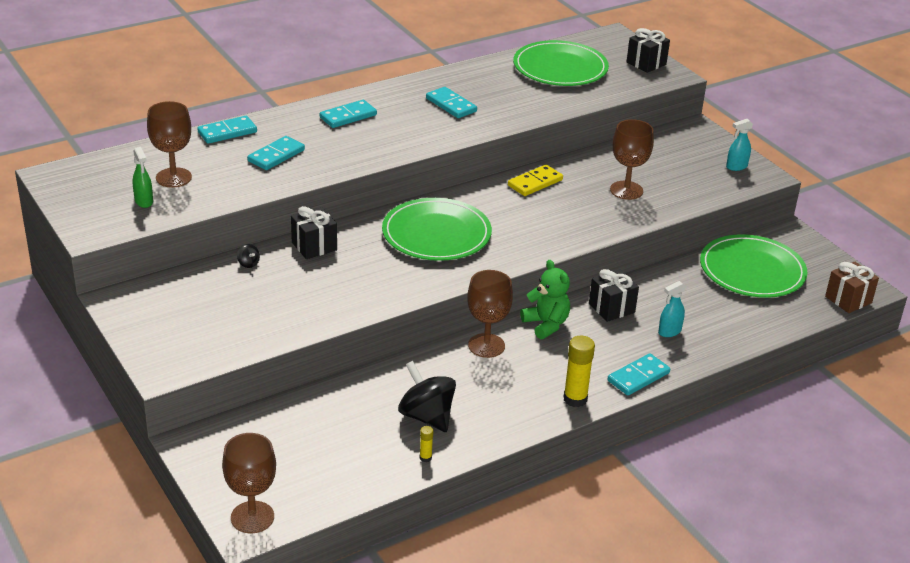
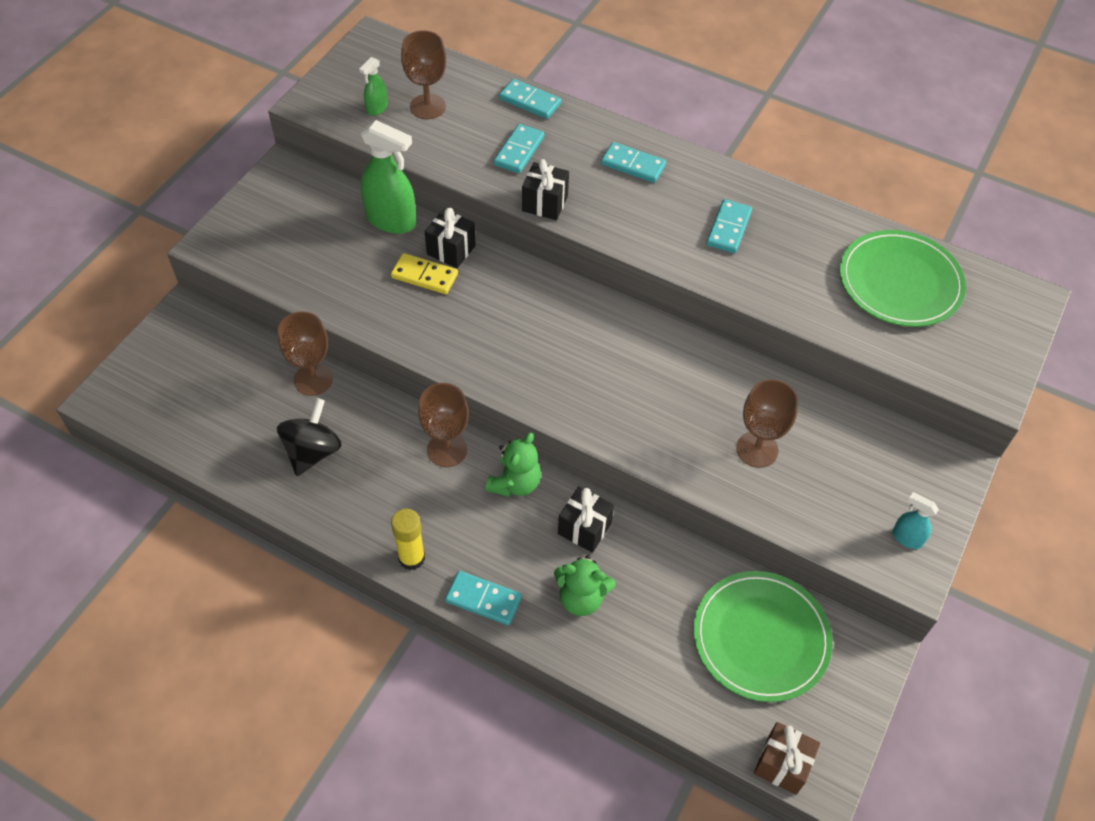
camera: 60 degrees right, 20 degrees up
(248, 264) = (391, 221): black spinning top -> green spray bottle
(252, 517) = (117, 395): brown goblet -> brown goblet (313, 379)
(276, 155) = (519, 151): turquoise domino -> turquoise domino turned 75 degrees counterclockwise
(425, 458) = (256, 477): yellow glue stick -> none
(436, 234) = (541, 326): green plate -> none
(535, 183) = (700, 364): yellow domino -> yellow domino (424, 276)
(646, 63) = (995, 355): black gift -> black gift (545, 203)
(669, 332) = (581, 598): turquoise spray bottle -> green teddy bear

